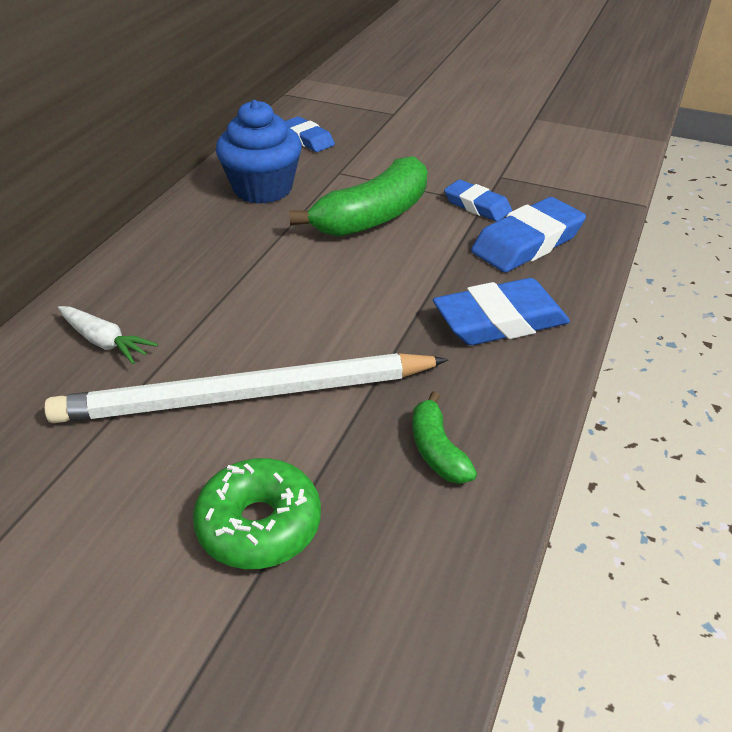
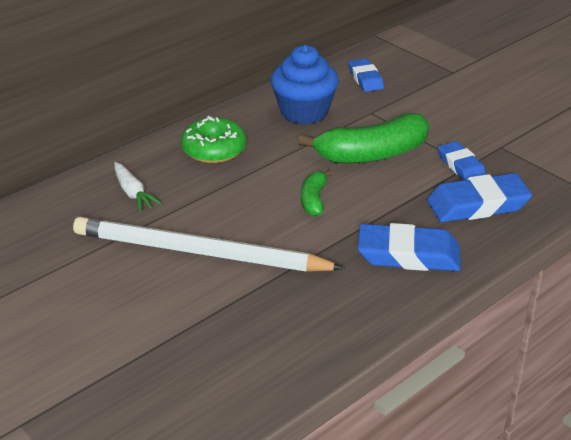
camera: 25 degrees right, 5 degrees down
(259, 525) = (161, 328): green donut -> green donut (214, 149)
(437, 450) = (298, 322): green banana -> green banana (314, 200)

